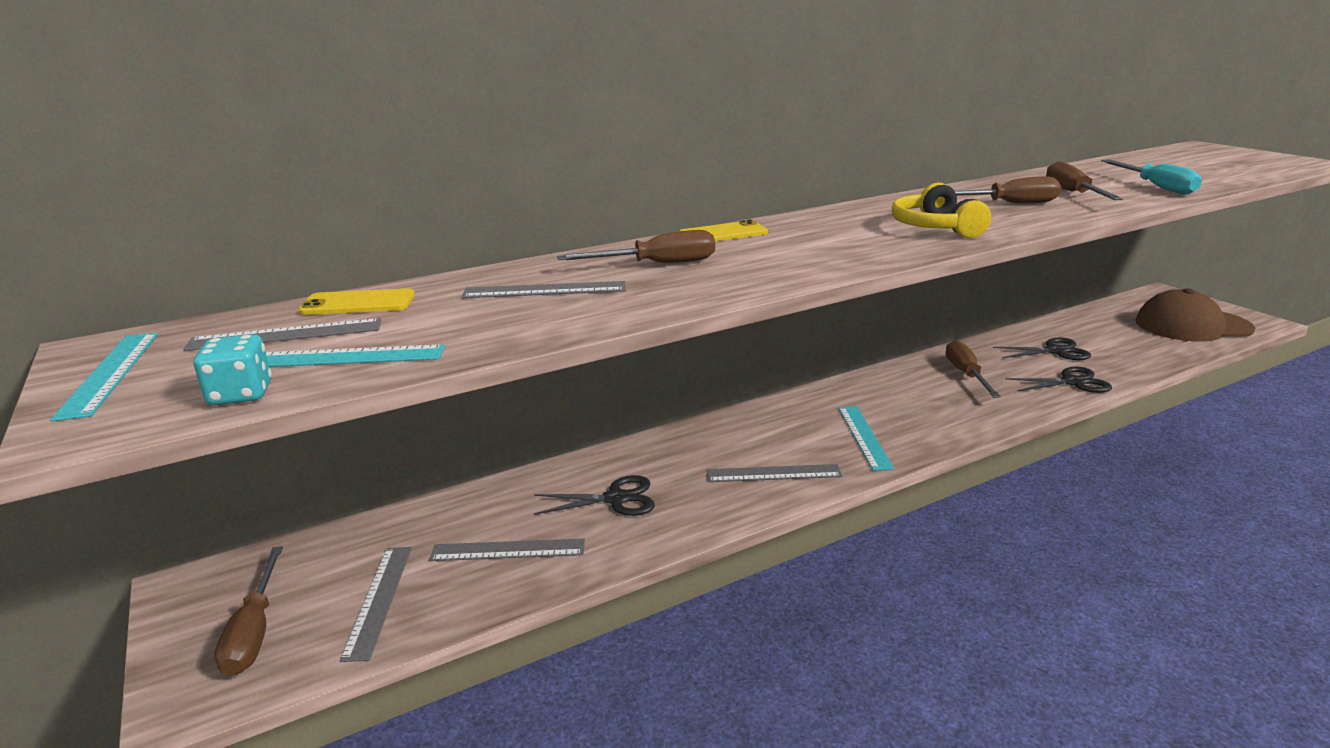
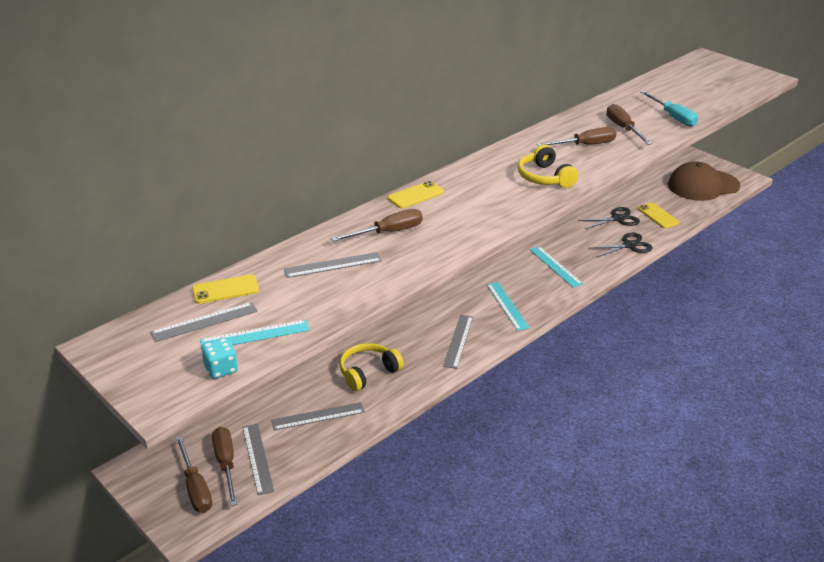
camera: 15 degrees left, 10 degrees up
(111, 373) = (129, 364): turquoise ruler -> turquoise ruler (555, 266)
(616, 499) = (368, 372): black scissors -> yellow headphones
(773, 473) = (458, 341): grey ruler -> grey ruler turned 60 degrees counterclockwise
(966, 374) = (563, 246): brown screwdriver -> brown screwdriver (226, 464)
(1120, 352) = (658, 216): none -> yellow phone

